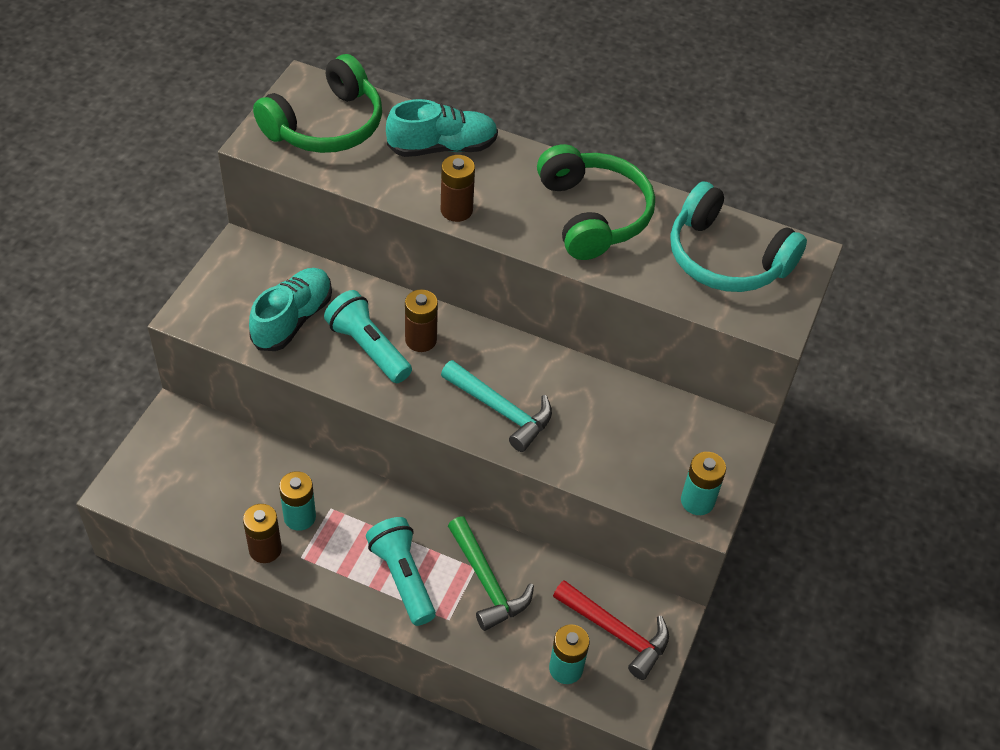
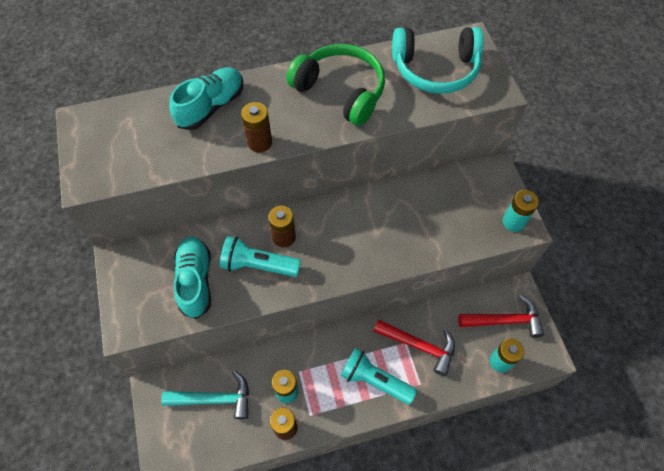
camera: 35 degrees left, 10 degrees up
(326, 125) = (122, 140): green headphones -> none
(487, 582) = (419, 346): green hammer -> red hammer
(501, 410) = (368, 247): turquoise hammer -> turquoise hammer (214, 399)

